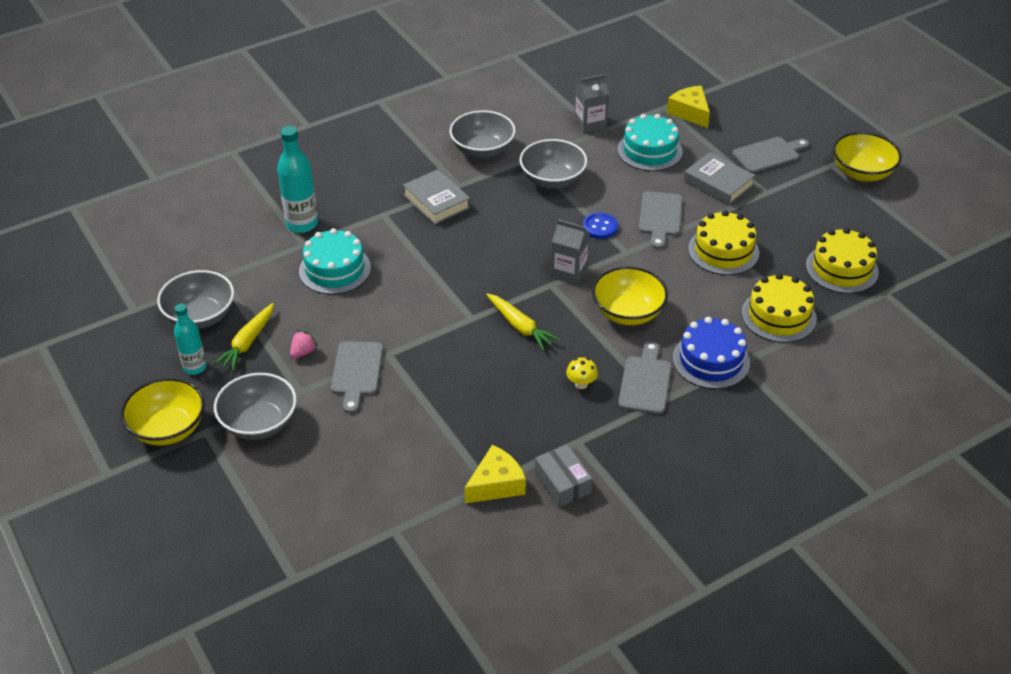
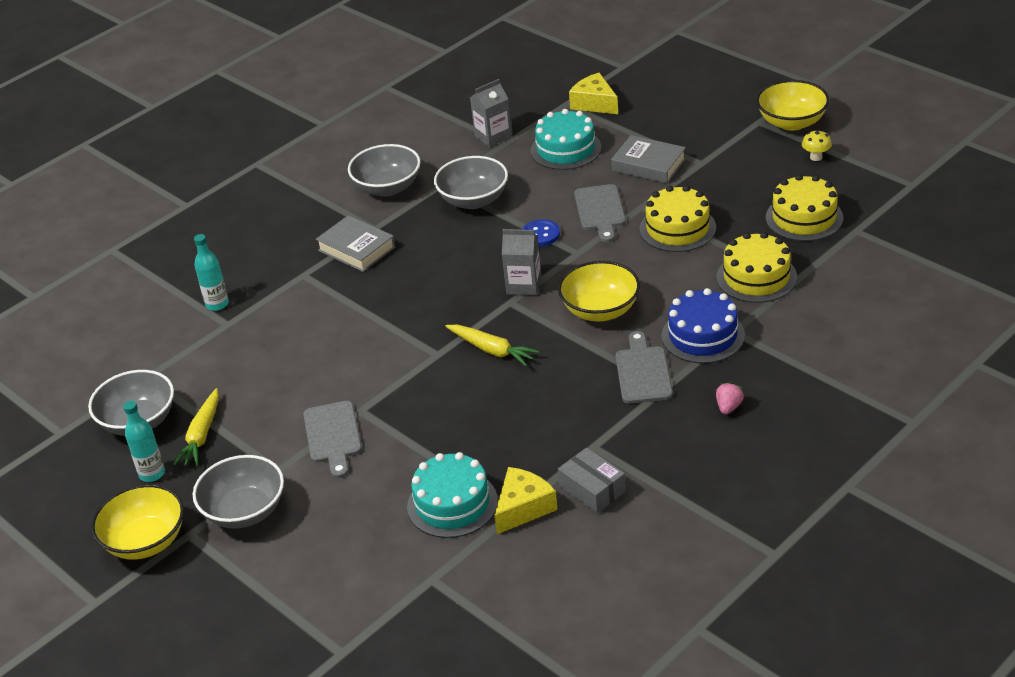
camera: 10 degrees left, 5 degrees down
(302, 224) = (217, 304): turquoise bottle -> turquoise bottle, size x0.65
(303, 352) = (267, 430): pink strawberry -> pink strawberry (728, 407)
(335, 269) = (270, 341): turquoise cake -> turquoise cake (452, 504)
(581, 384) = (577, 390): yellow mushroom -> yellow mushroom (816, 157)
(768, 155) = (690, 126): grey cutting board -> none

